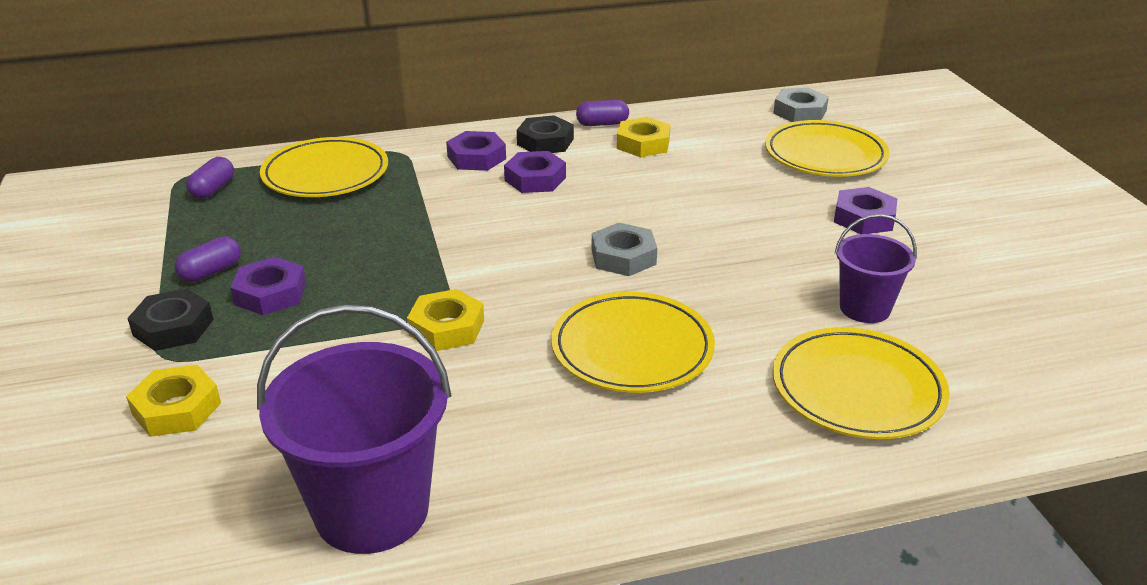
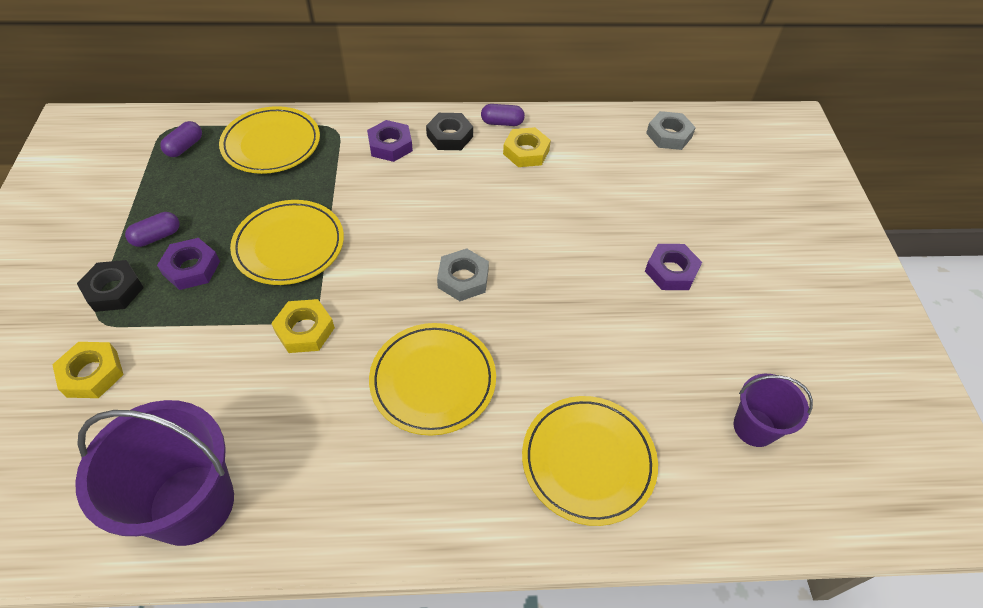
camera: 10 degrees right, 20 degrees up
(535, 179) = (427, 178): purple nut -> none
(825, 155) = (669, 191): yellow plate -> yellow plate (289, 245)
(864, 308) = (630, 374): purple bucket -> purple bucket (754, 427)

